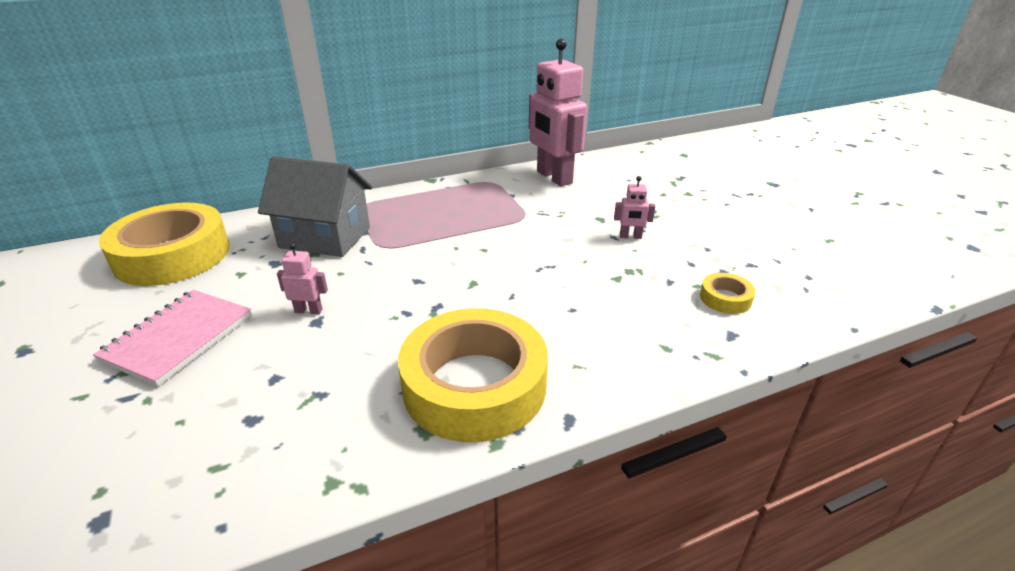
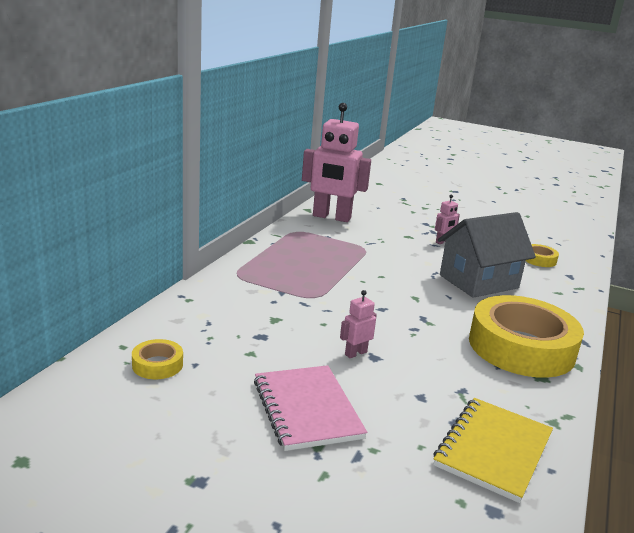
camera: 45 degrees left, 10 degrees down
(172, 255) = (157, 365): yellow tape -> yellow tape, size x0.42
(219, 468) = (493, 450): none -> yellow notebook
(325, 237) = (259, 305): grey house -> grey house (478, 281)

